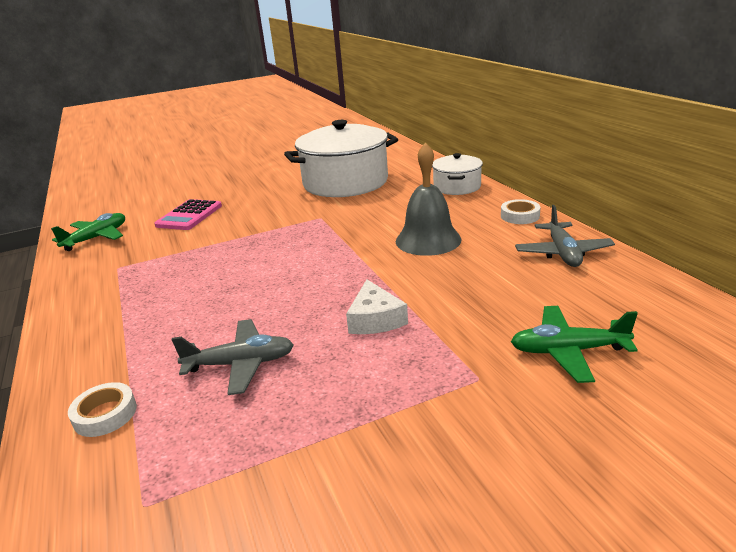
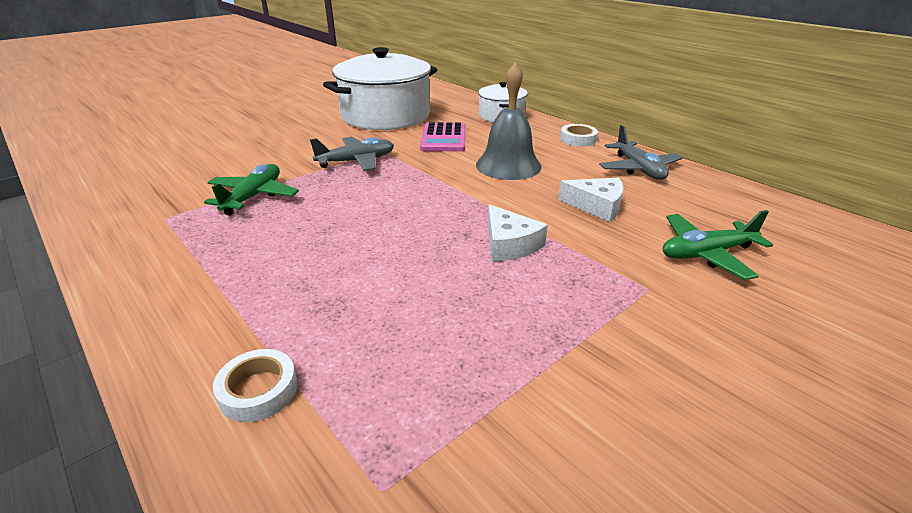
camera: 20 degrees left, 5 degrees up
(96, 238) = (113, 187): green plane -> green plane (253, 196)
(189, 216) = (224, 156): pink calculator -> pink calculator (444, 138)
(240, 364) = (394, 307): grey plane -> grey plane (357, 161)
(487, 289) = (596, 206): none -> white cheese

